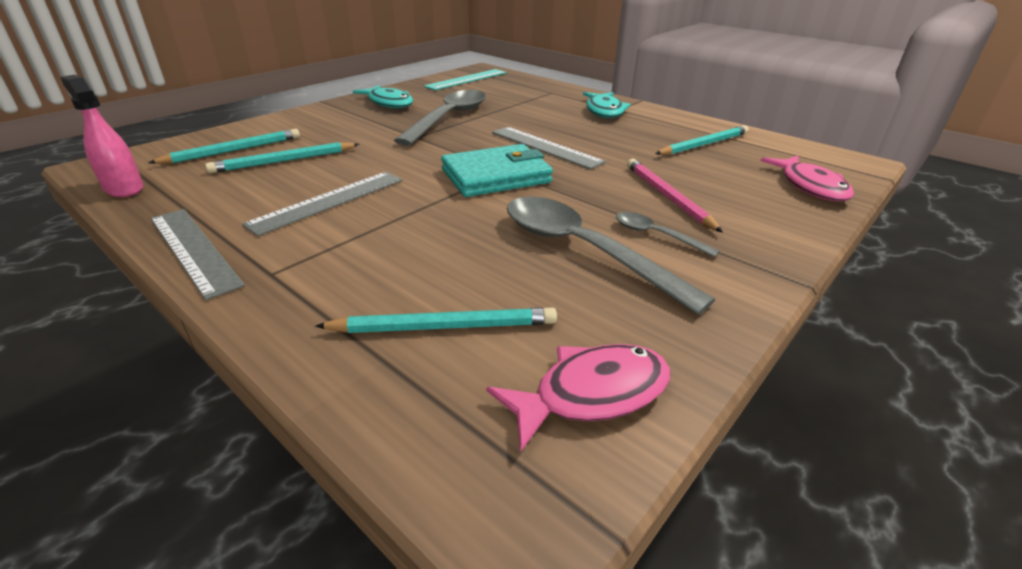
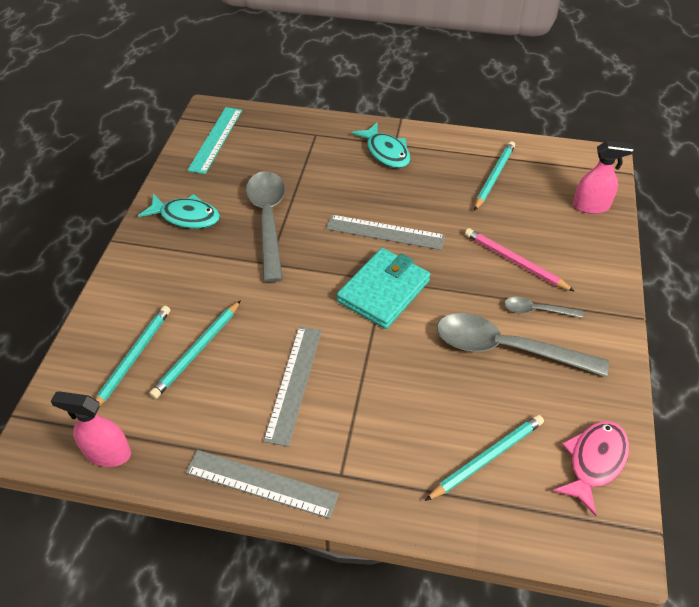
camera: 30 degrees left, 15 degrees up
(810, 186) = (591, 206): pink fish -> pink spray bottle

